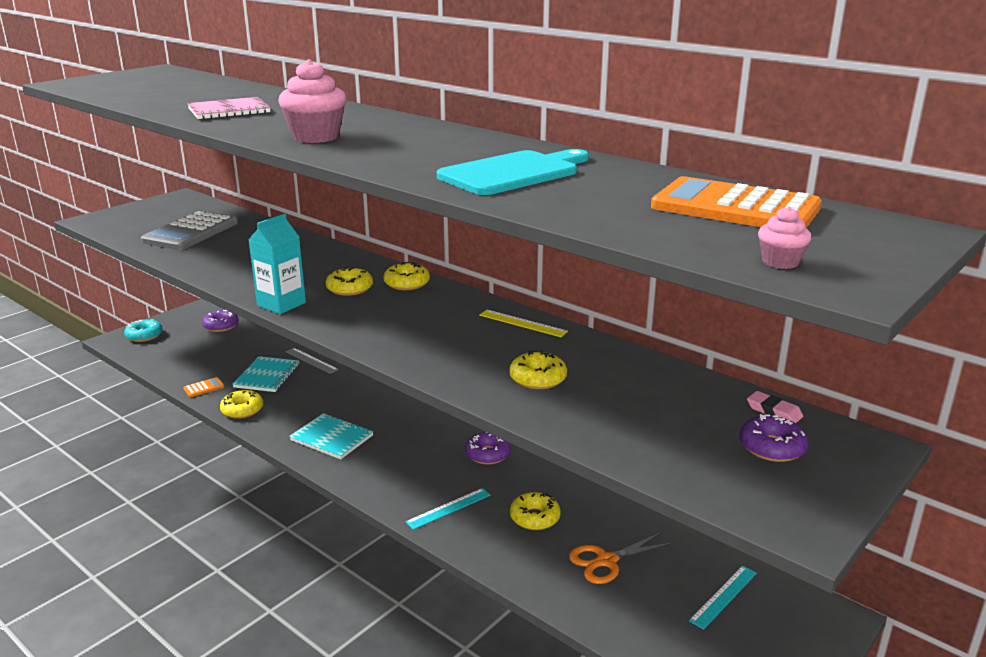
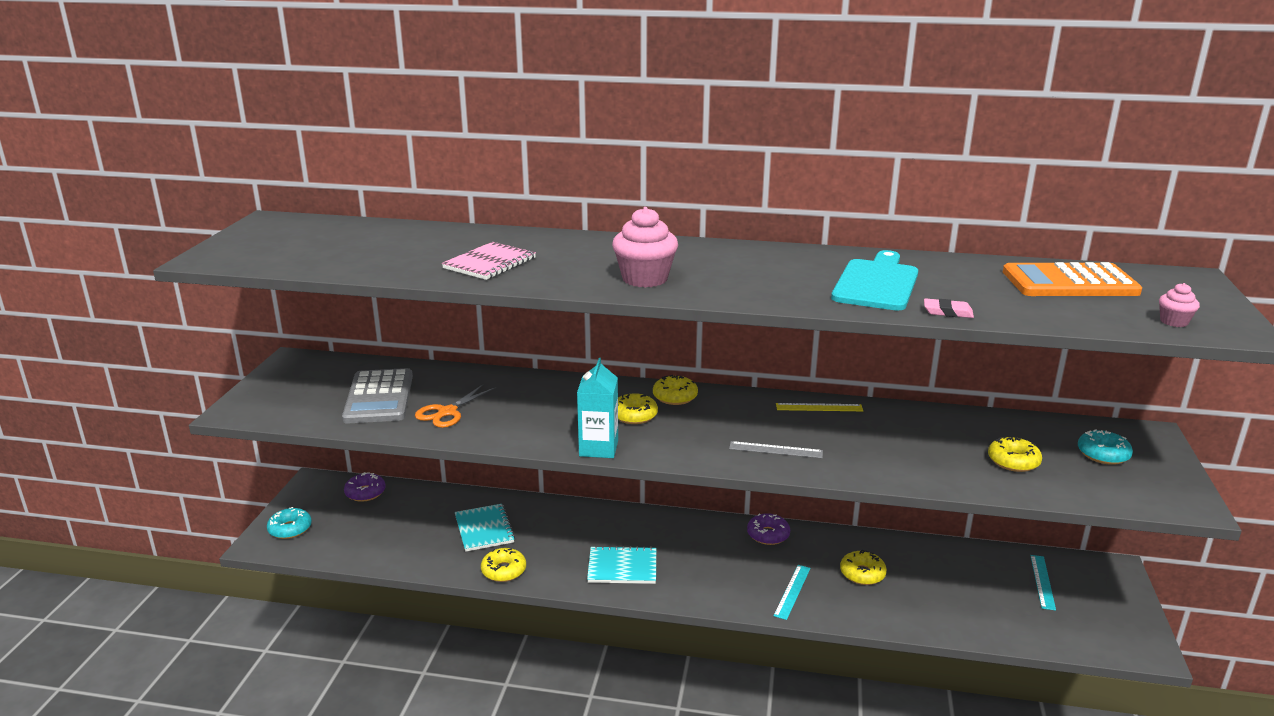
camera: 30 degrees left, 0 degrees up
(204, 388) = (434, 562): orange calculator -> none
(311, 360) = (508, 500): grey ruler -> grey ruler (775, 450)
(538, 378) = (897, 451): yellow donut -> yellow donut (1013, 461)
(606, 561) = (946, 587): orange scissors -> orange scissors (447, 412)
(772, 447) = (1103, 454): purple donut -> turquoise donut
(774, 411) = (1070, 427): pink eraser -> pink eraser (947, 312)

